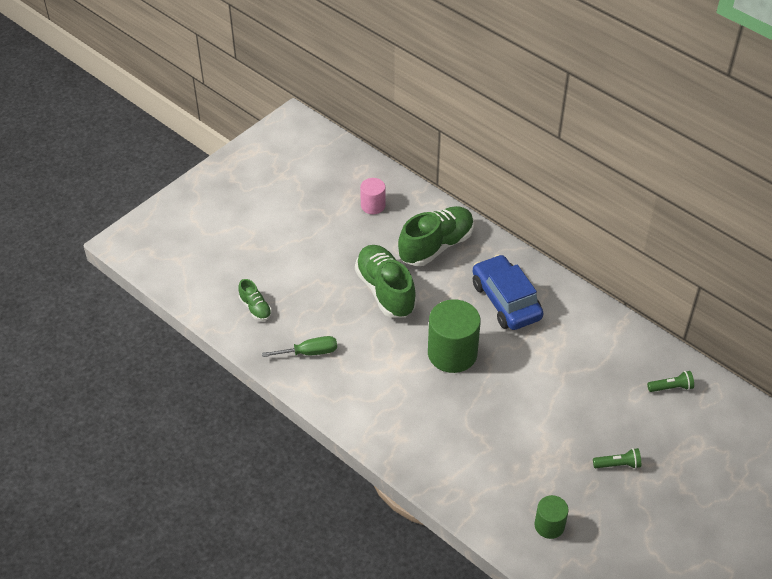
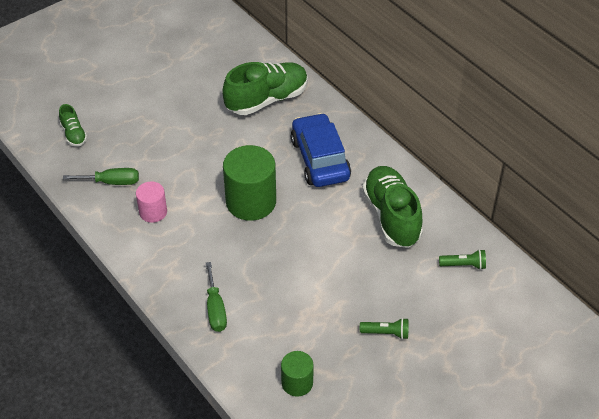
camera: 10 degrees right, 0 degrees up
(373, 205) = (217, 55): pink cylinder -> pink cylinder (153, 212)
(385, 291) = (204, 134): green shoe -> green shoe (391, 216)
(451, 465) = (215, 309): none -> green screwdriver

